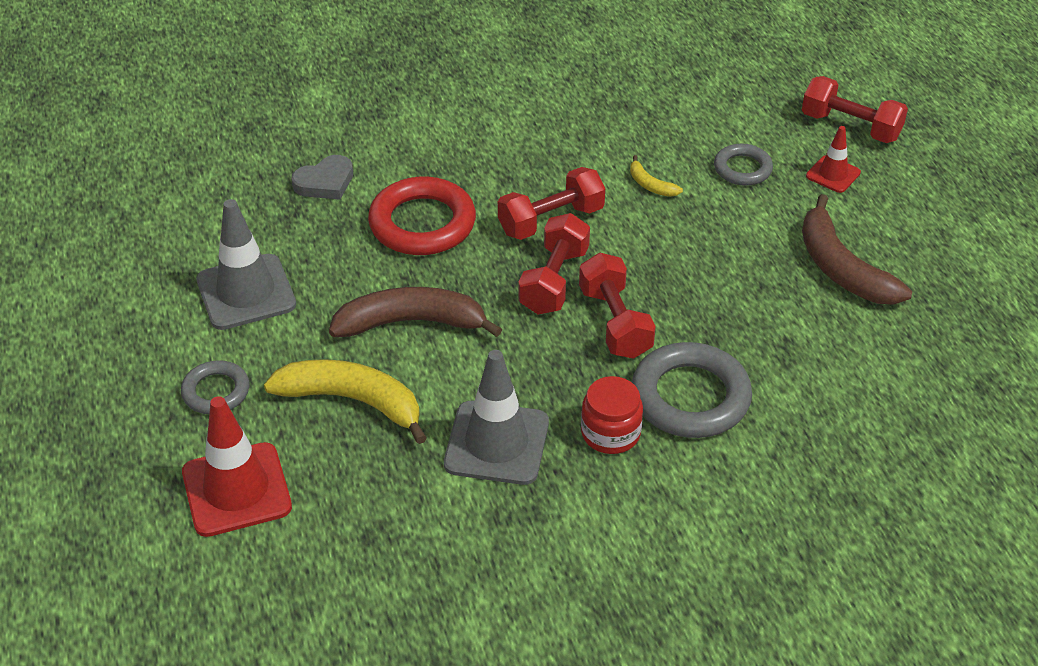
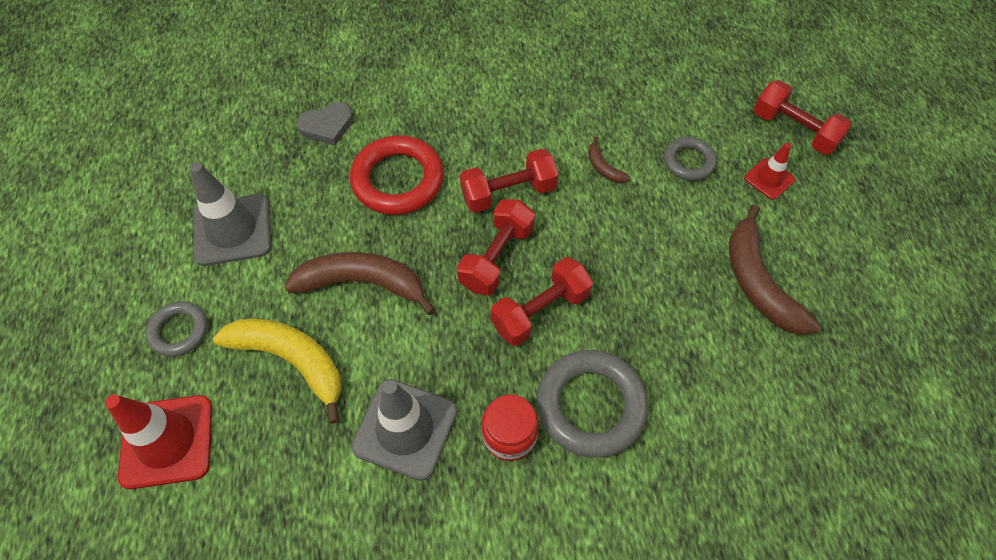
camera: 10 degrees right, 15 degrees up
(615, 322) = (540, 311): red dumbbell -> red dumbbell turned 60 degrees clockwise
(650, 185) = (603, 167): yellow banana -> brown banana

